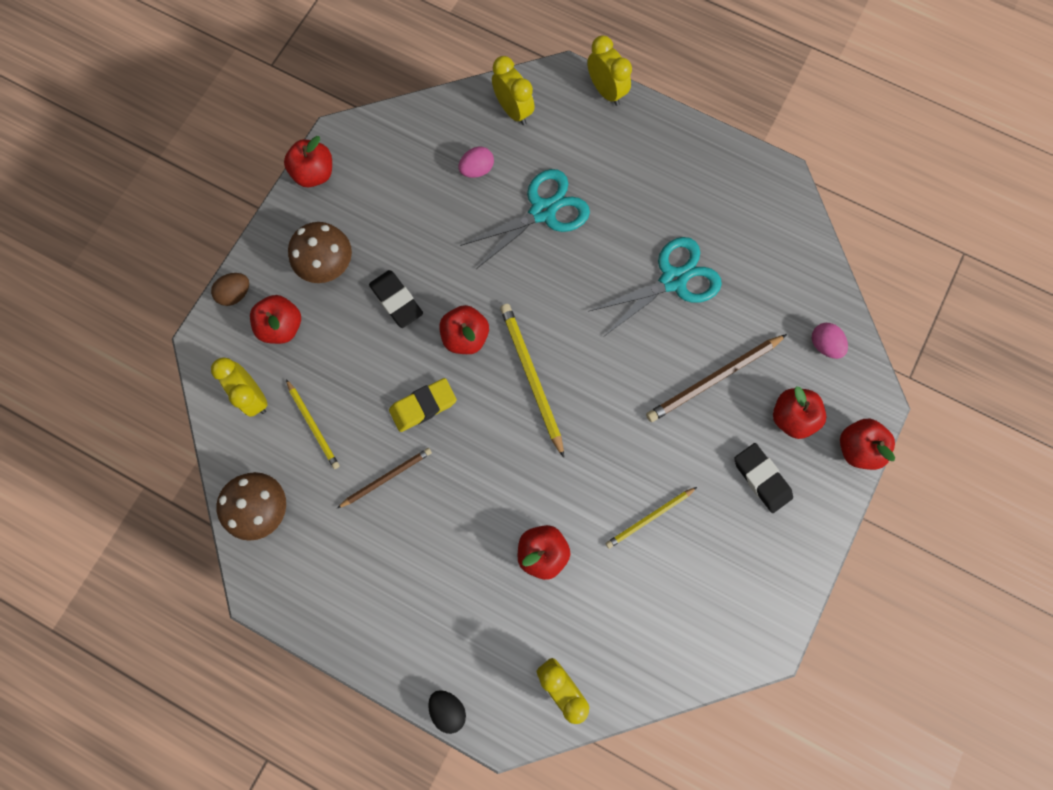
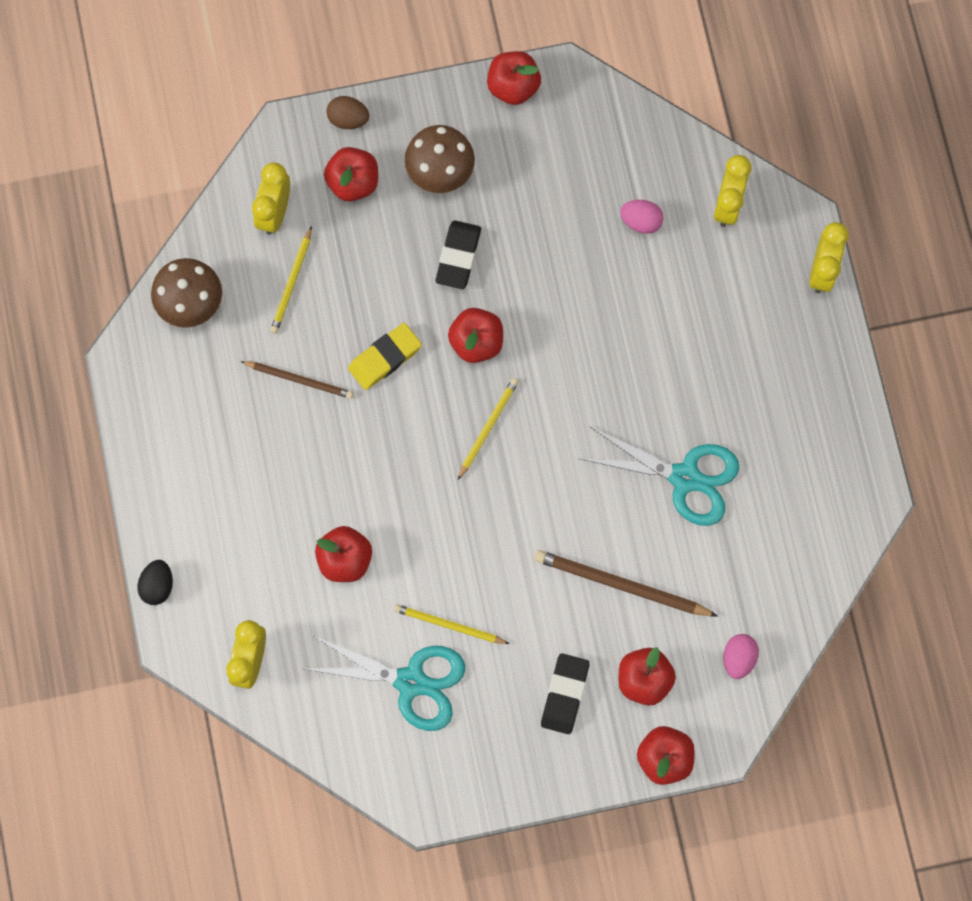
camera: 50 degrees right, 0 degrees up
(423, 406) = (385, 358): yellow eraser -> yellow eraser turned 60 degrees counterclockwise
(531, 378) = (487, 428): yellow pencil -> yellow pencil, size x0.63
(543, 211) = (652, 311): turquoise scissors -> turquoise scissors (411, 681)

